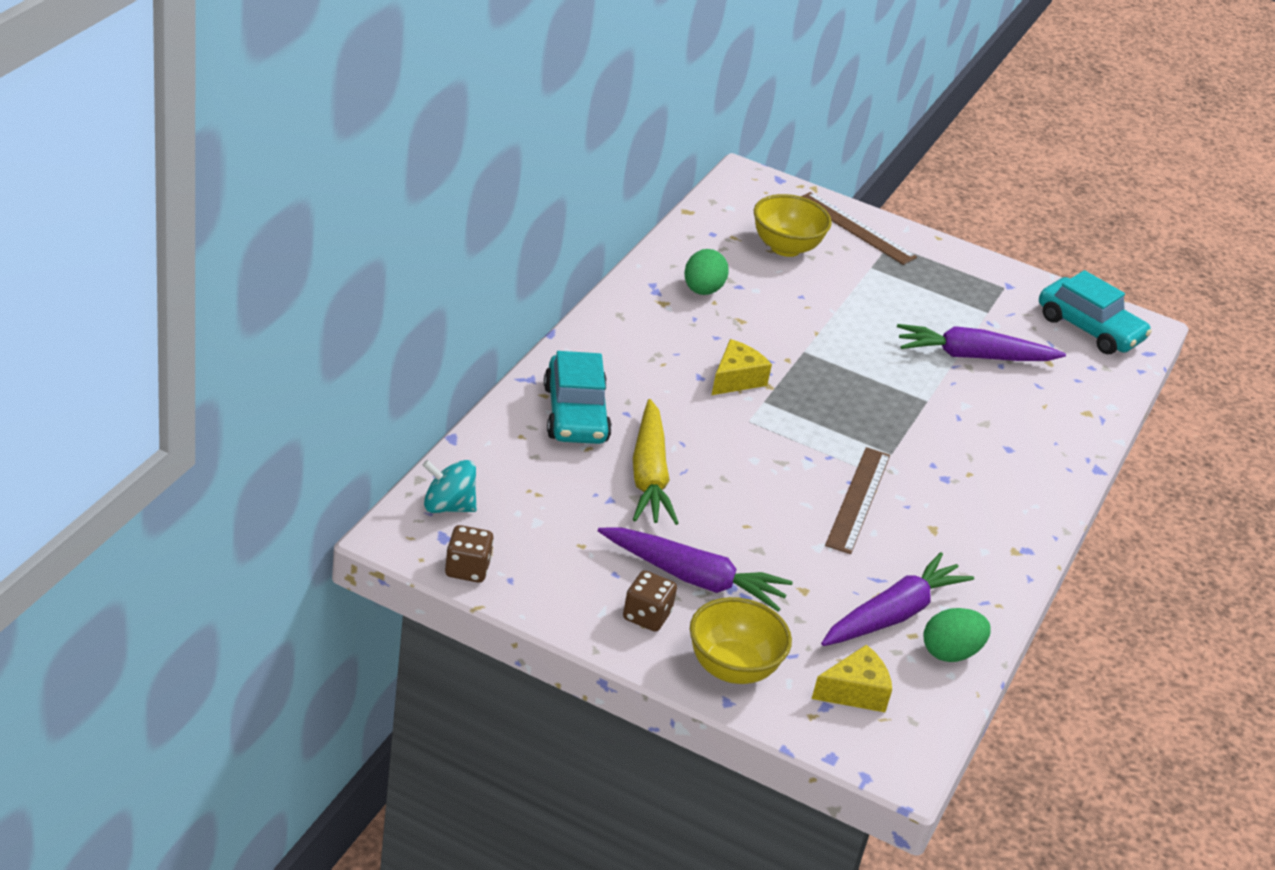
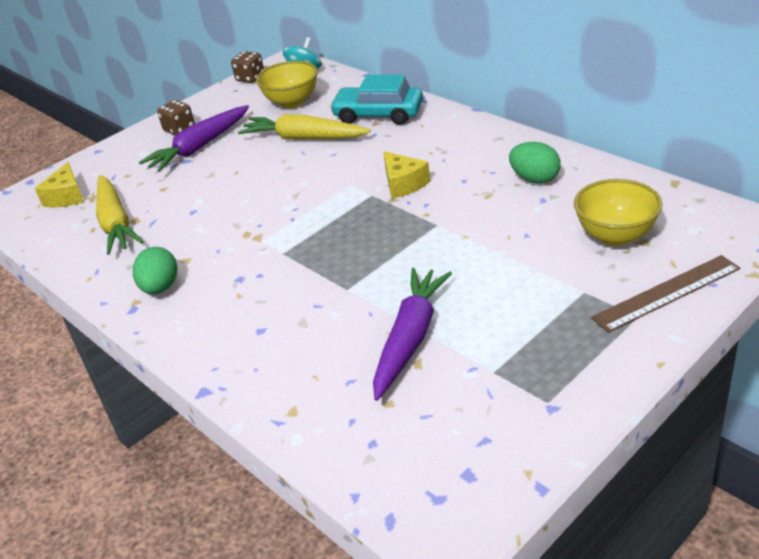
camera: 120 degrees right, 0 degrees up
(732, 668) = (119, 154): yellow bowl -> yellow bowl (292, 102)
(858, 499) = (237, 226): brown ruler -> none
(892, 615) = (116, 223): purple carrot -> yellow carrot
(950, 653) = (64, 243): green egg -> green egg (160, 288)
(1089, 328) = (452, 467): turquoise car -> none

